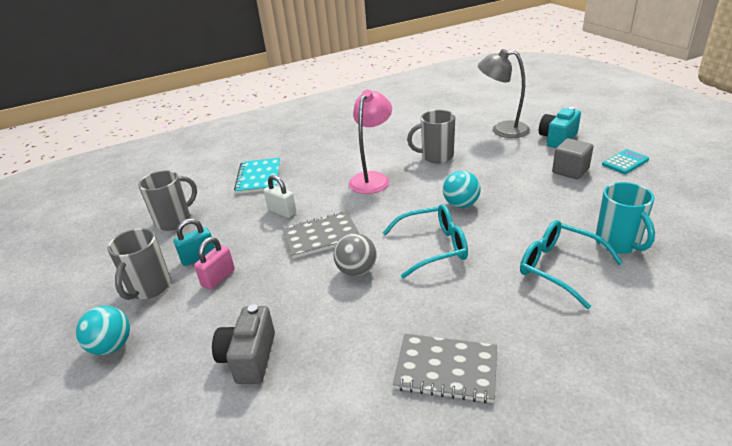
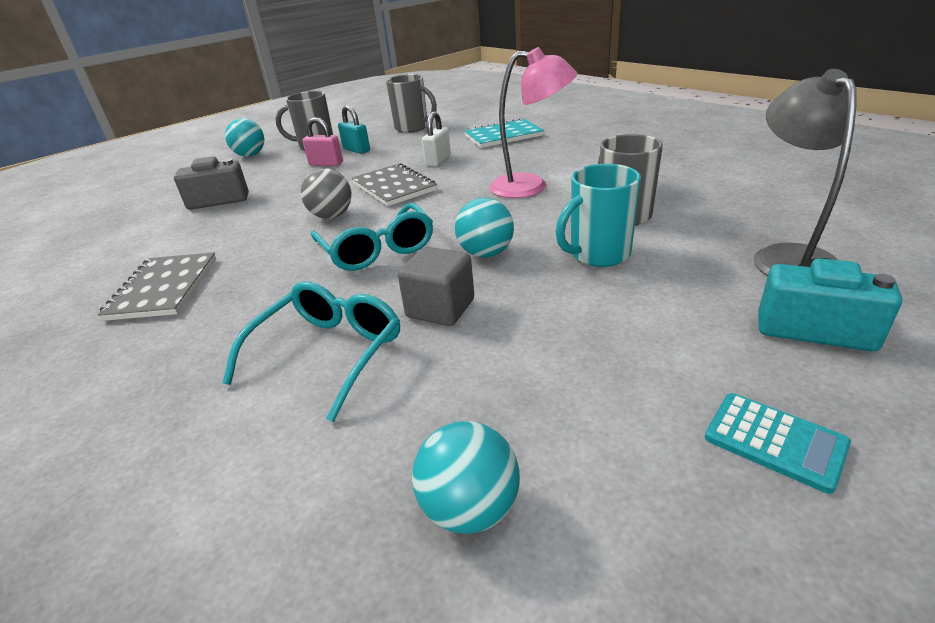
camera: 75 degrees right, 0 degrees up
(570, 171) = (663, 351): grey cube -> grey cube (440, 308)
(618, 243) = (399, 421): turquoise mug -> turquoise mug (598, 254)
(668, 227) = (470, 508): none -> turquoise ball

